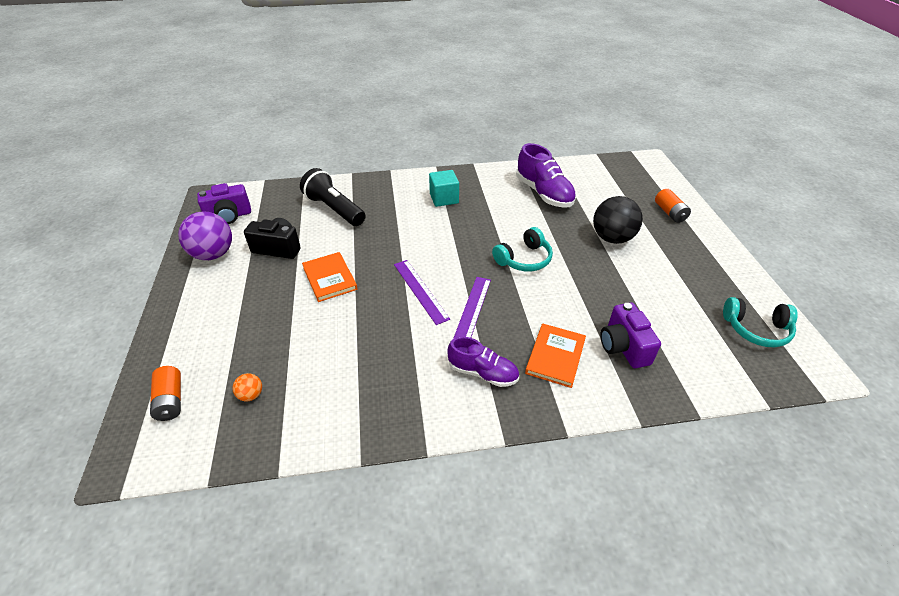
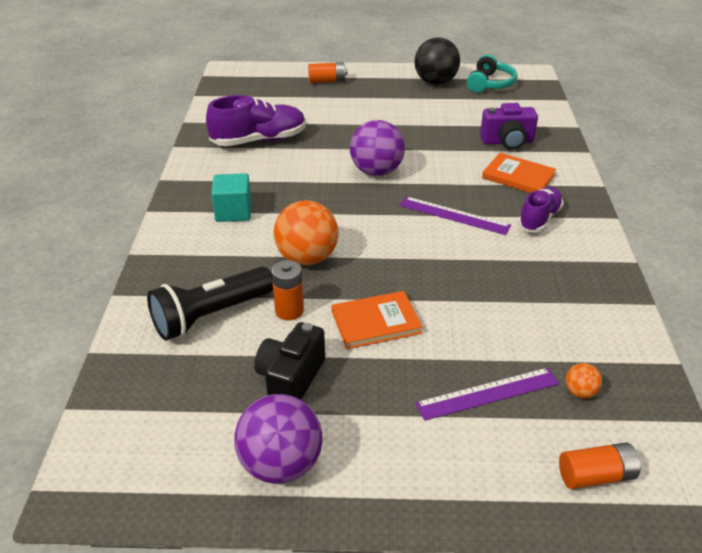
camera: 80 degrees left, 5 degrees down
(229, 216) = (170, 453): purple camera -> none
(340, 238) = (289, 311): none -> orange battery
(397, 238) = (307, 258): none -> orange ball
(420, 290) = (414, 247): purple ruler -> purple ruler (488, 393)
(524, 259) = (376, 171): turquoise headphones -> purple ball
(612, 238) = (357, 117): black ball -> black ball (435, 82)

